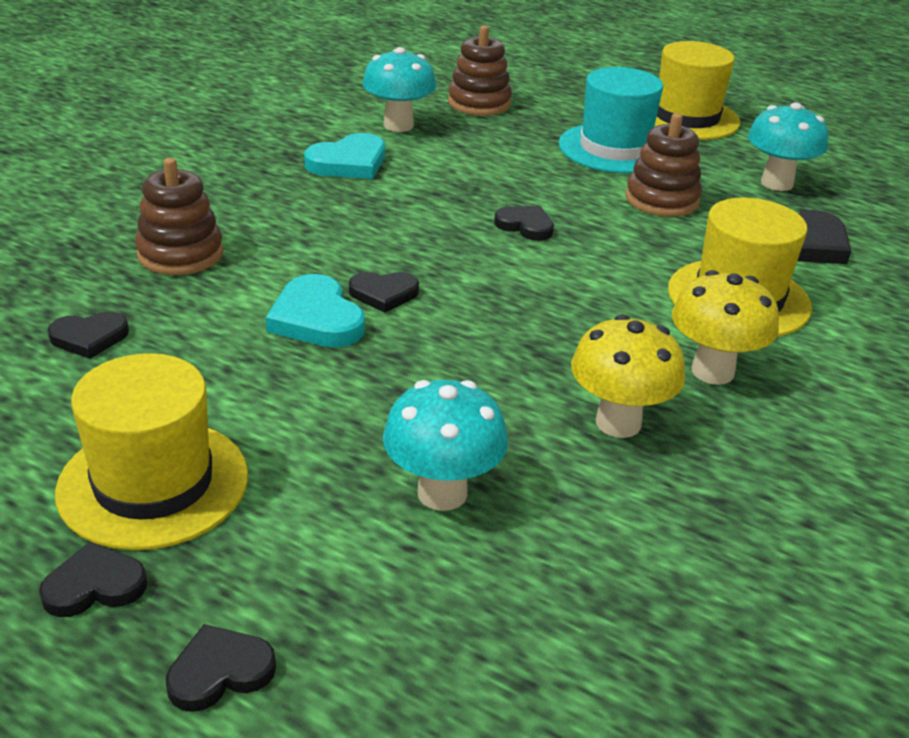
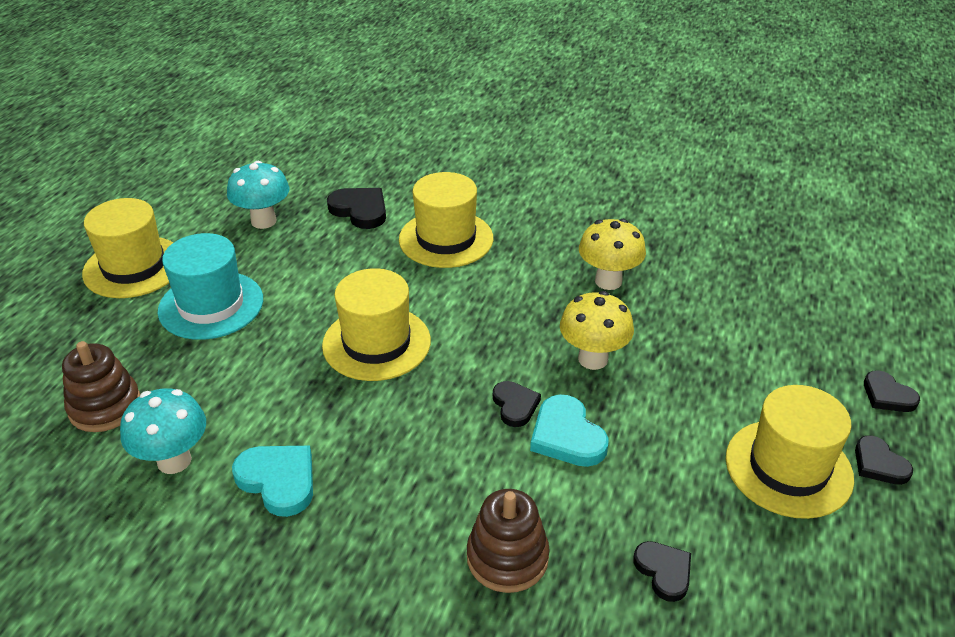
camera: 100 degrees left, 5 degrees up
(316, 319) = (567, 436): turquoise heart -> turquoise heart turned 105 degrees clockwise
(442, 493) = (711, 340): turquoise mushroom -> none
(525, 226) = (376, 343): black heart -> yellow hat
(661, 200) = (308, 275): brown stacking toy -> none
(712, 371) = (536, 248): yellow mushroom -> yellow mushroom (593, 359)

